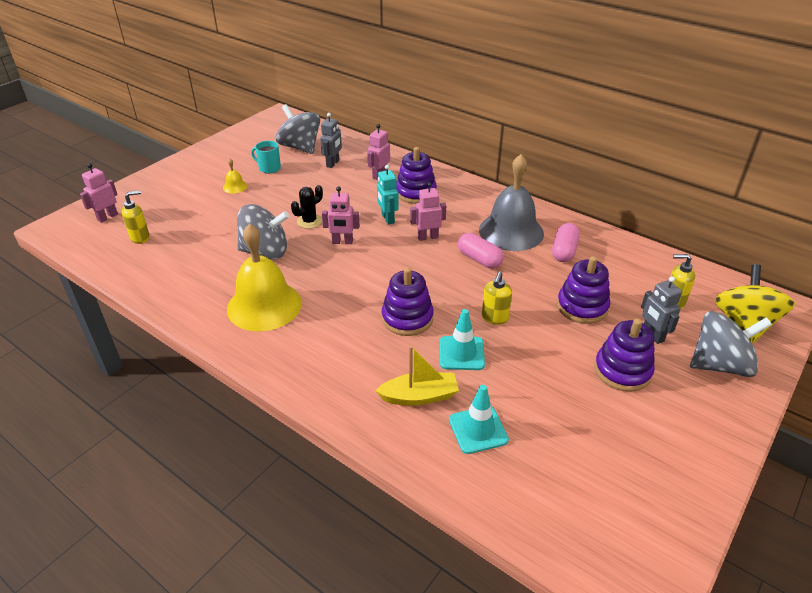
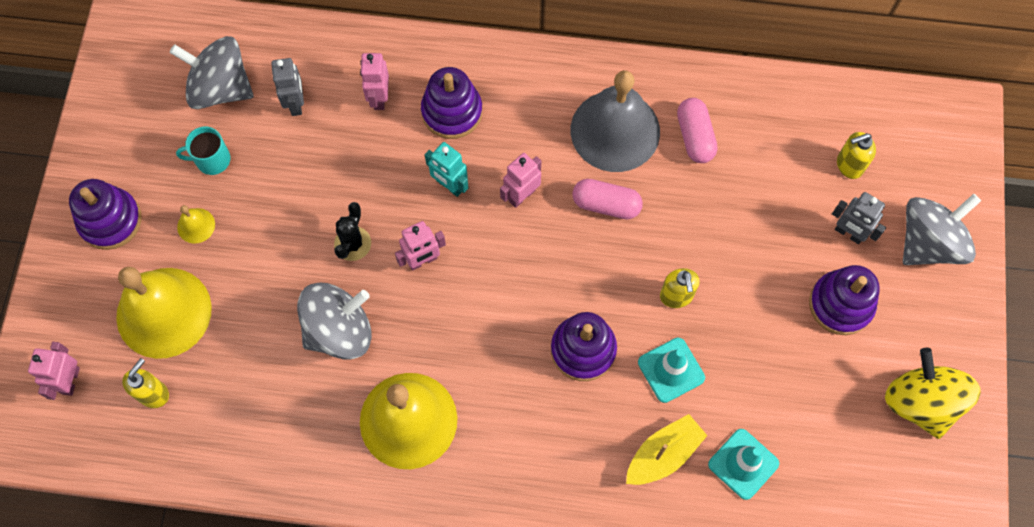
camera: 30 degrees left, 30 degrees up
(182, 210) = (164, 312): none -> yellow bell
(582, 307) = (759, 226): purple stacking toy -> purple stacking toy (110, 220)
(744, 324) = (931, 164): yellow spinning top -> yellow spinning top (920, 402)

